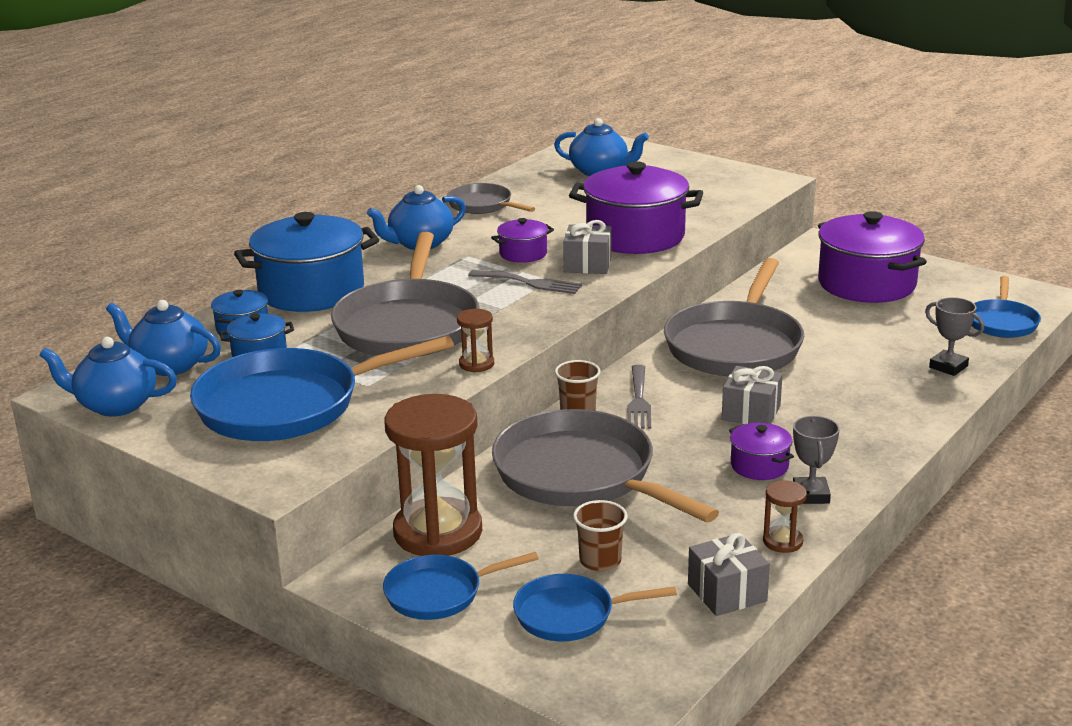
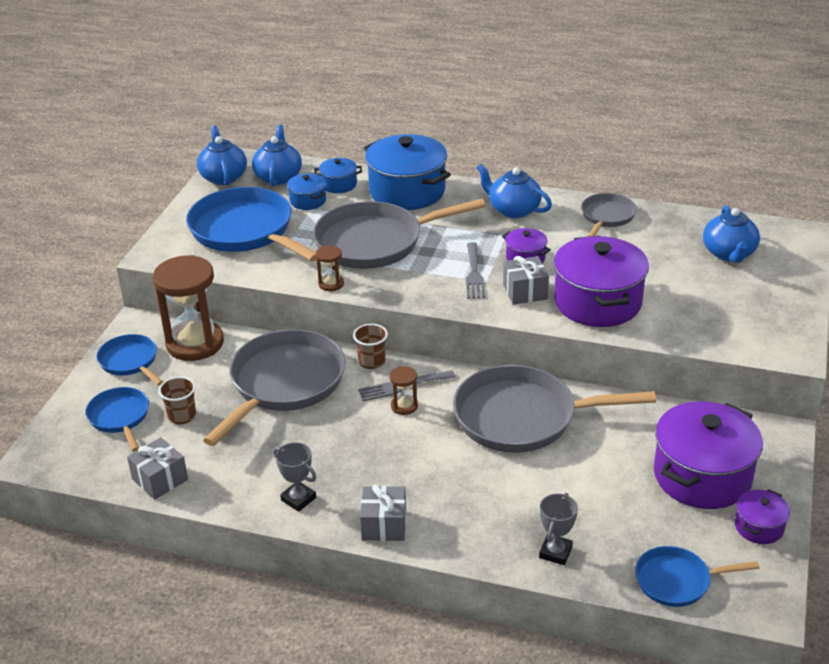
camera: 70 degrees right, 10 degrees up
(751, 413) = (410, 446): grey gift -> grey gift (384, 525)
(759, 466) = (330, 465): purple pot -> purple pot (759, 527)
(782, 541) = (230, 495): brown hourglass -> brown hourglass (404, 406)
(811, 495) = (298, 499): grey trophy -> grey trophy turned 60 degrees clockwise

